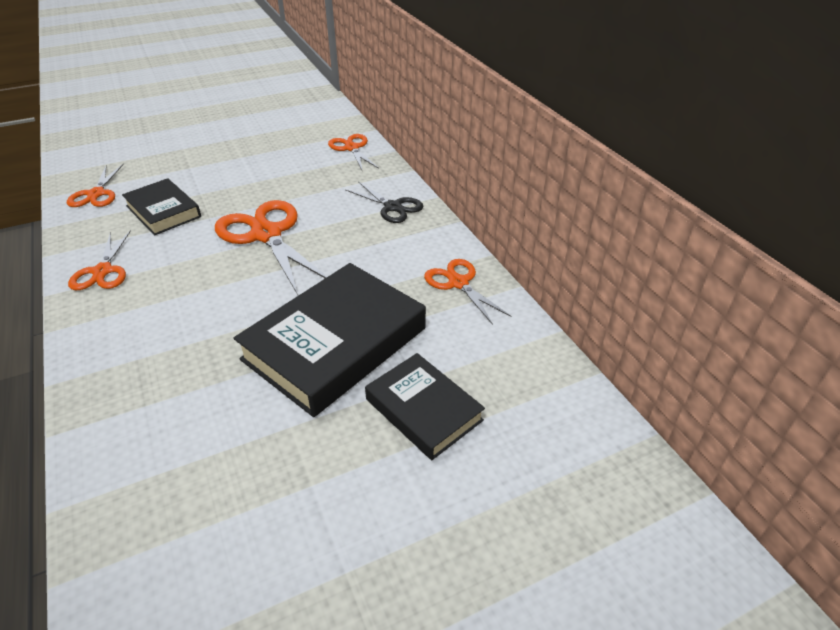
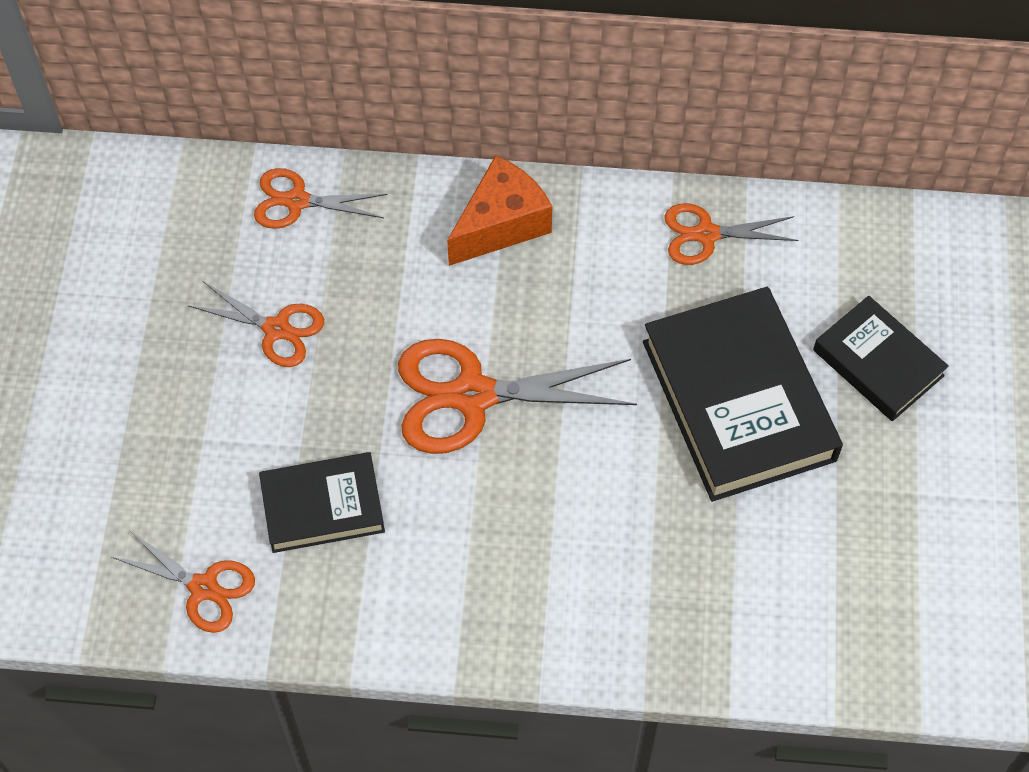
camera: 60 degrees left, 20 degrees up
(102, 271) = (438, 612): orange scissors -> orange scissors (276, 329)
(393, 207) = (501, 224): black scissors -> orange cheese
(423, 409) = (878, 363): black book -> black book turned 60 degrees clockwise

